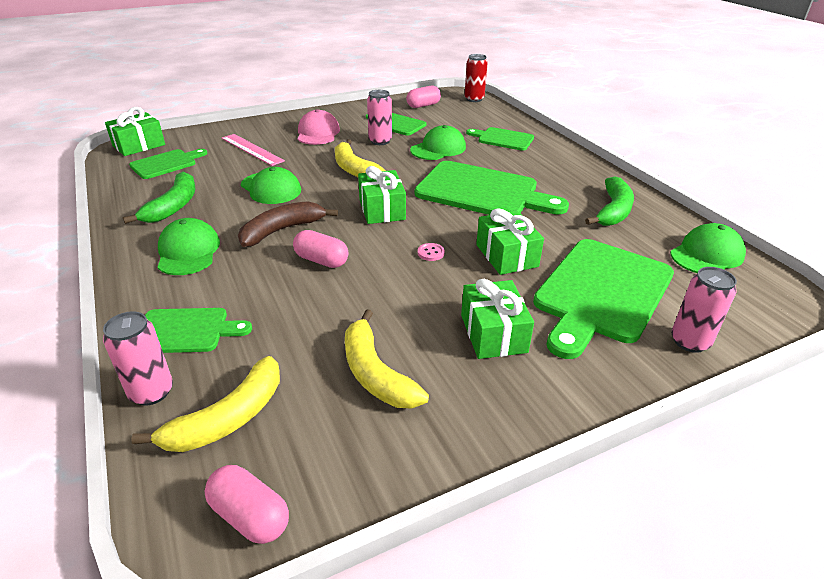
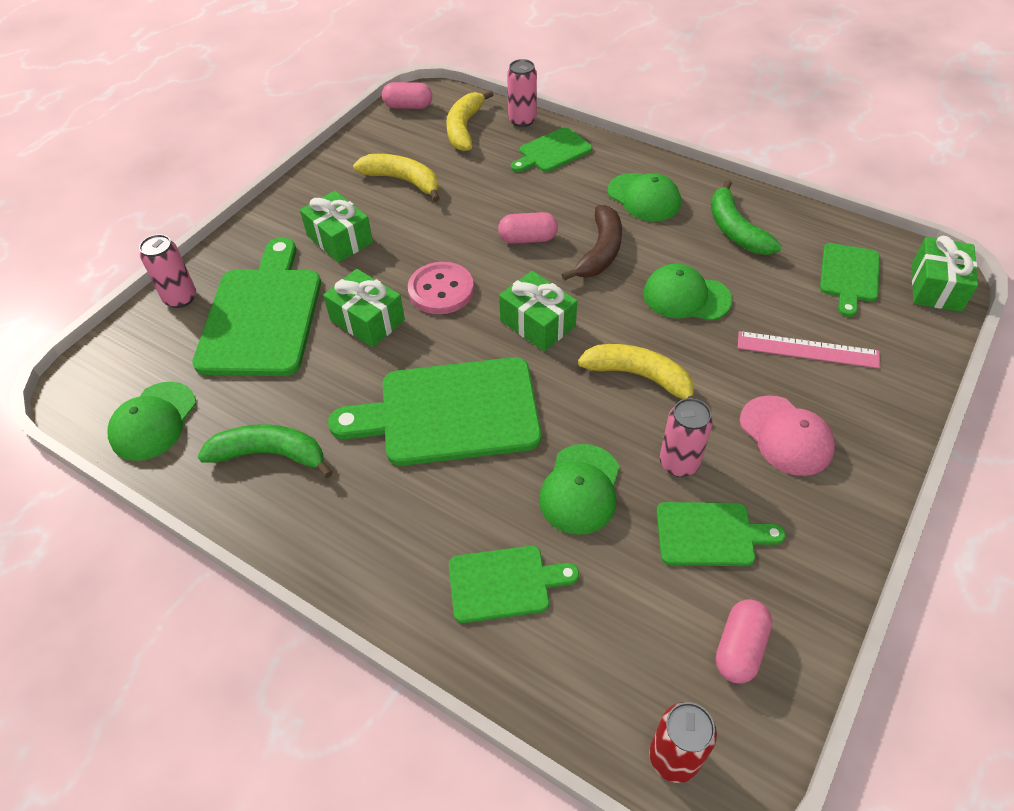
camera: 150 degrees right, 15 degrees up
(431, 253) = (441, 290): pink button -> pink button, size x2.28
(613, 211) = (271, 454): green banana -> green banana turned 105 degrees clockwise

